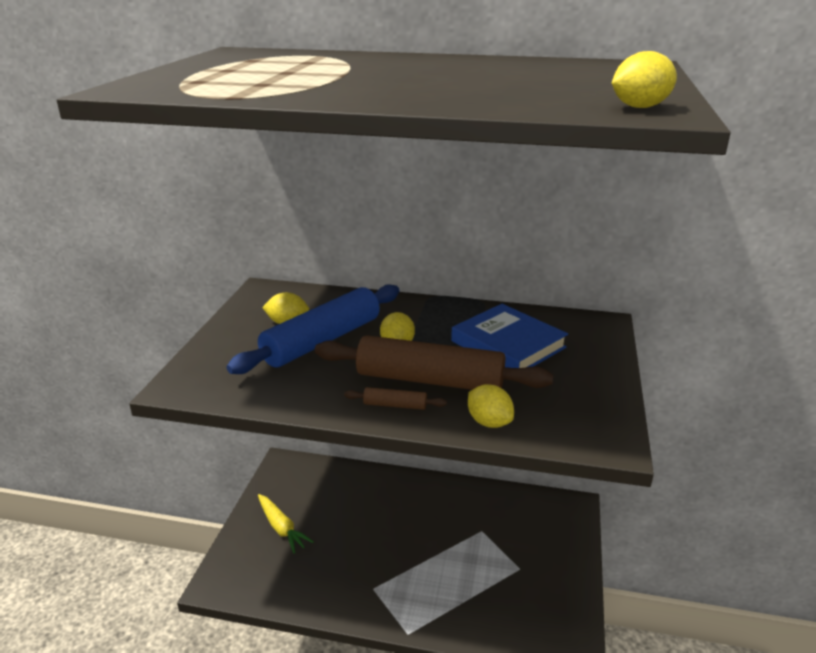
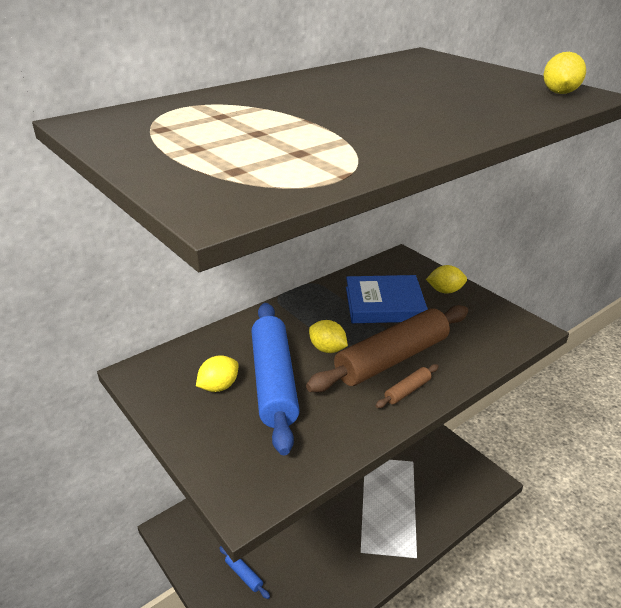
camera: 50 degrees left, 5 degrees up
(281, 528) = (244, 575): yellow carrot -> blue rolling pin
(489, 422) = (468, 361): yellow lemon -> yellow lemon (445, 291)

